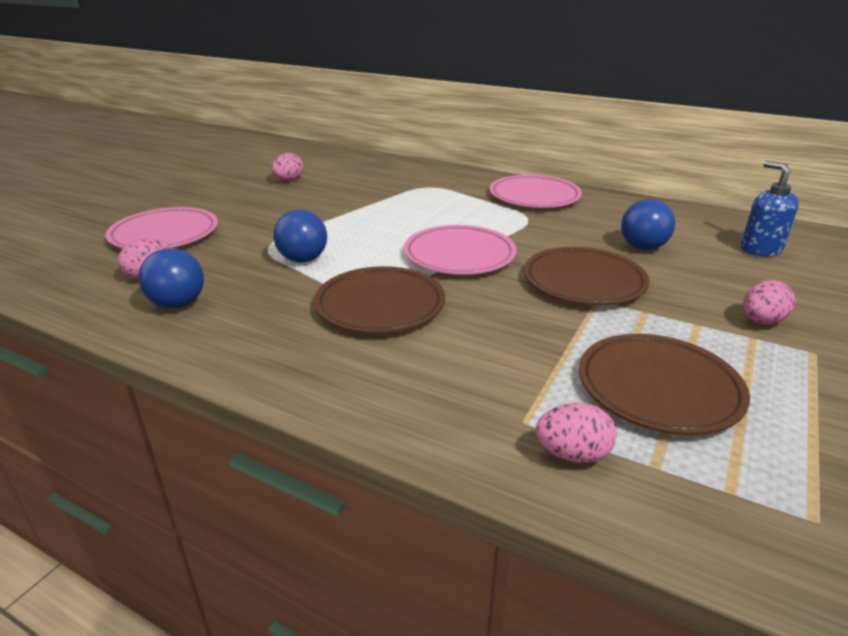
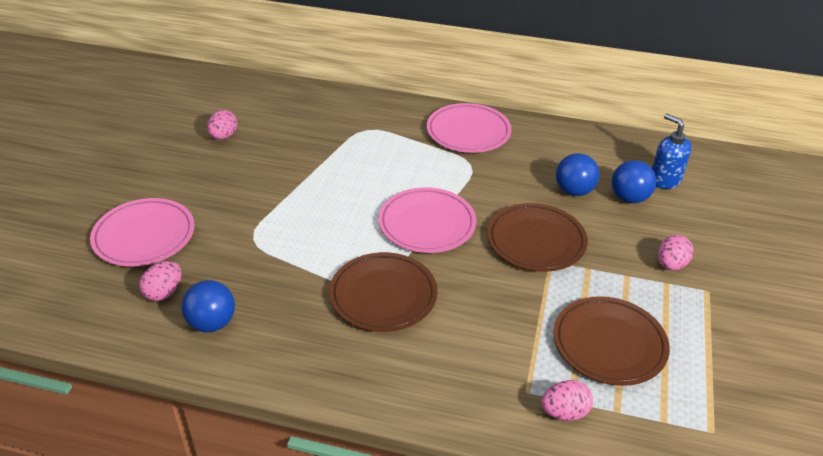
camera: 15 degrees left, 10 degrees up
(303, 259) = (293, 250): blue ball -> blue ball (629, 198)

